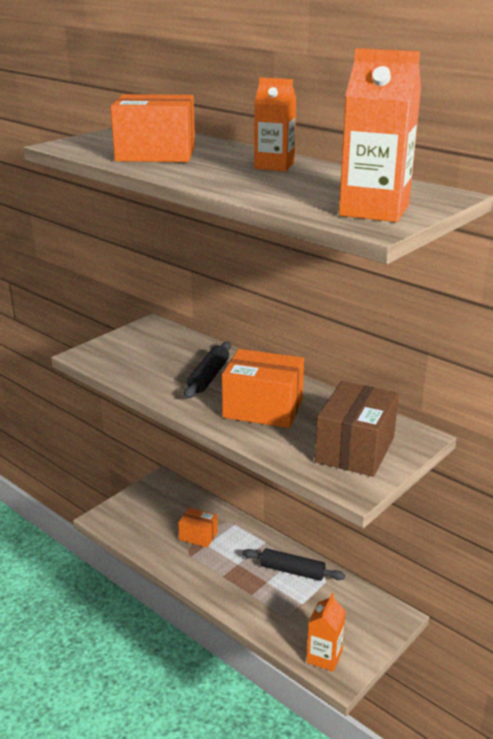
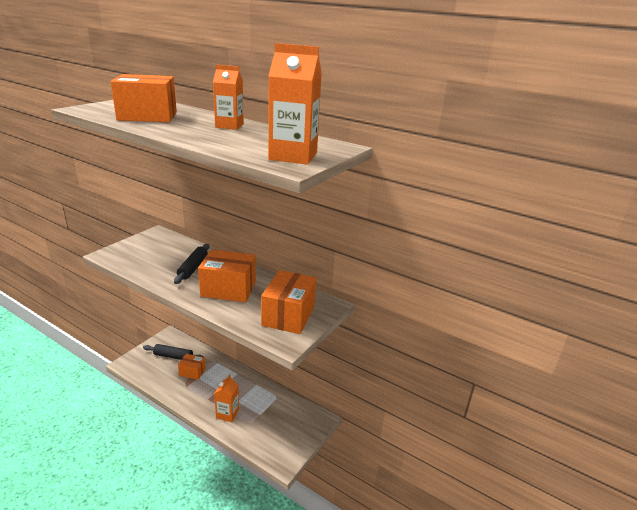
camera: 10 degrees left, 0 degrees up
(292, 571) = (254, 392): black rolling pin -> black rolling pin (173, 356)
(324, 656) = (273, 450): orange carton -> orange carton (227, 413)
(355, 449) = (288, 315): brown box -> orange box

